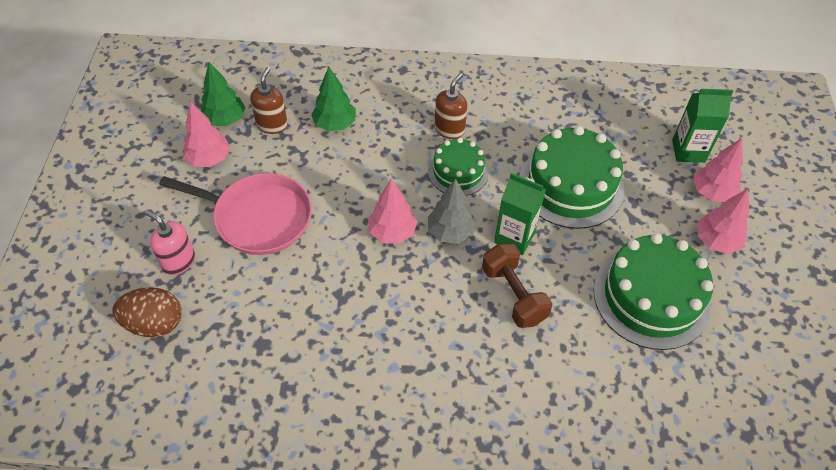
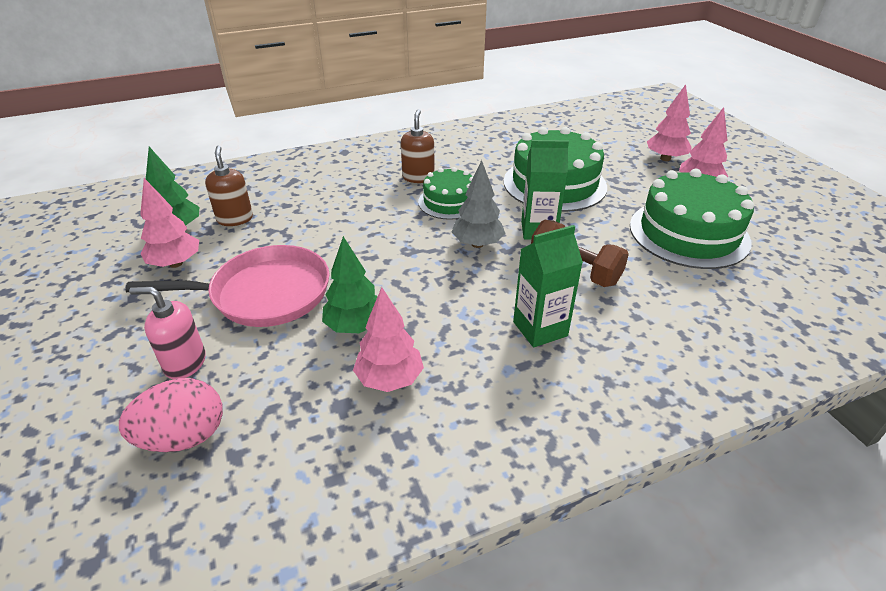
camera: 25 degrees left, 15 degrees down
(155, 323) = (184, 437): brown egg -> pink egg
(335, 124) = (303, 202): green tree -> green tree (355, 326)
(392, 232) = (420, 261): pink tree -> pink tree (389, 379)
(688, 151) = (623, 141): green carton -> green carton (540, 329)

